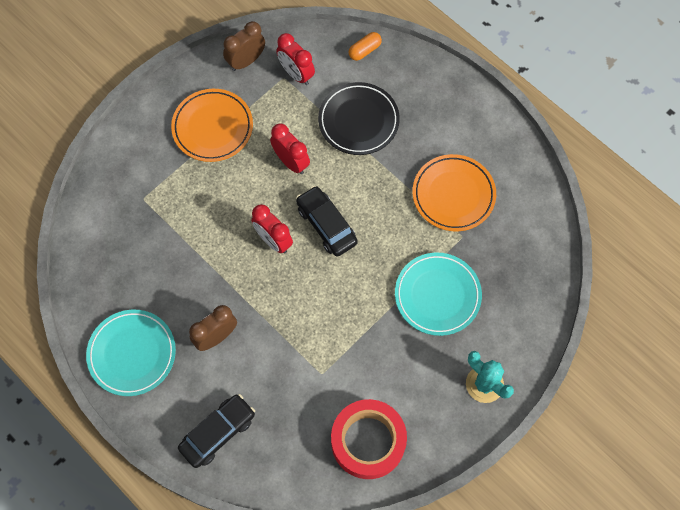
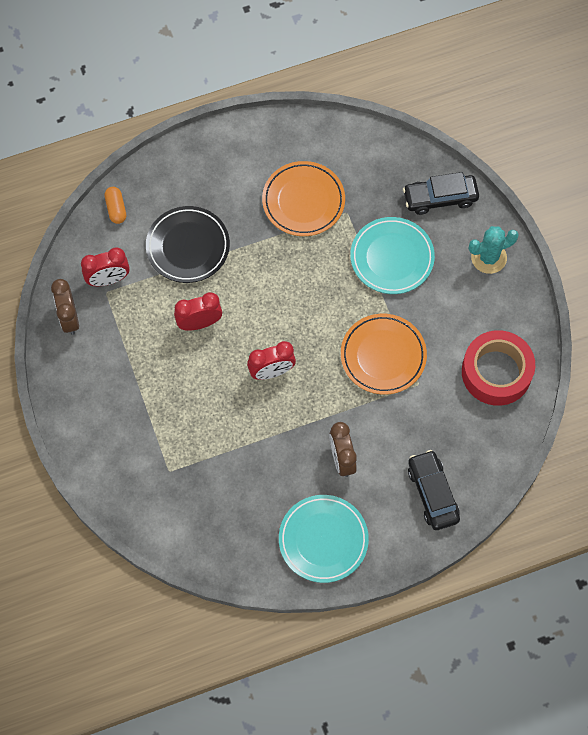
camera: 65 degrees left, 0 degrees up
(212, 127) = (126, 378): orange plate -> orange plate (383, 356)
(326, 225) = (279, 319): black car -> black car (440, 198)

